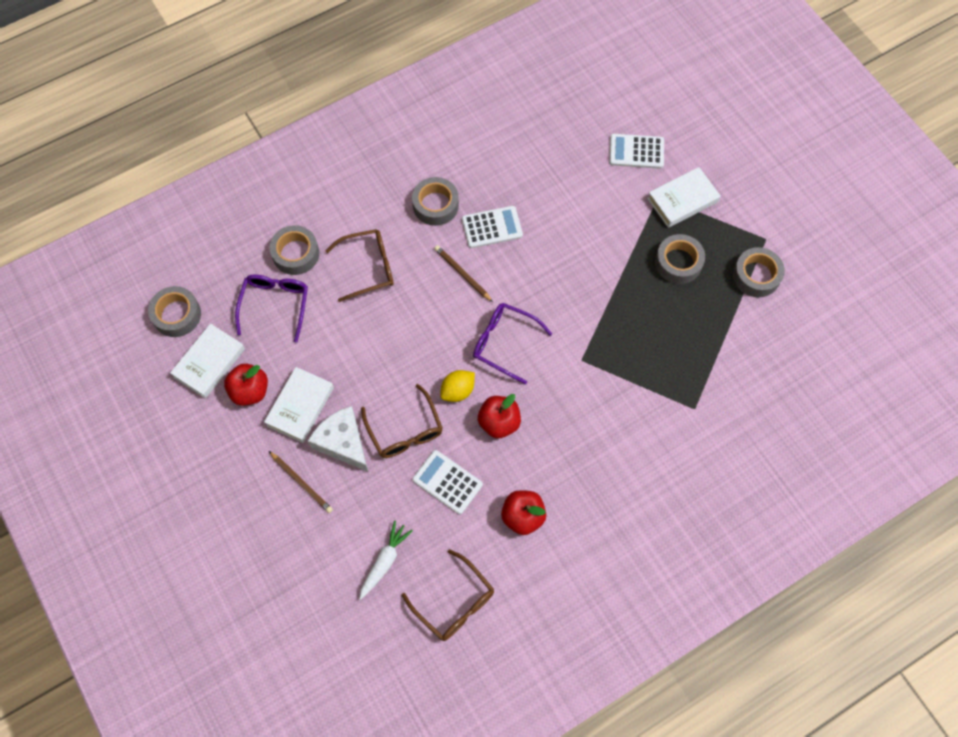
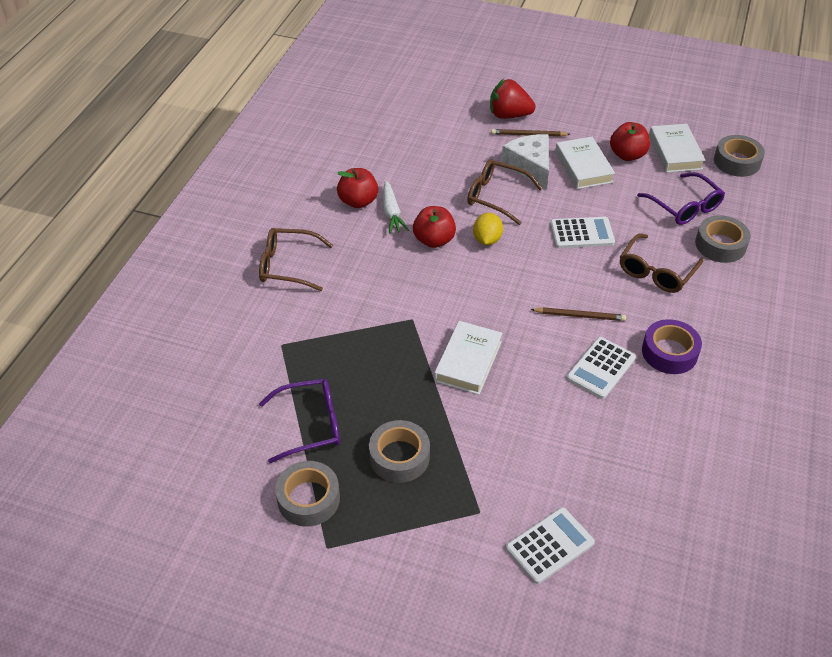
camera: 140 degrees right, 20 degrees down
(290, 523) = (509, 115): none -> red strawberry
(342, 442) = (530, 167): white cheese -> white cheese turned 120 degrees counterclockwise
(384, 561) = (427, 132): white carrot -> white carrot (392, 213)
(435, 205) = (669, 352): grey tape -> purple tape
(447, 482) = (432, 188): white calculator -> white calculator (582, 233)
(454, 602) = (359, 139): brown glasses -> brown glasses (288, 266)
(504, 343) = (487, 290): purple glasses -> purple glasses (310, 425)
(682, 200) = (451, 526): white book -> white book (468, 361)

